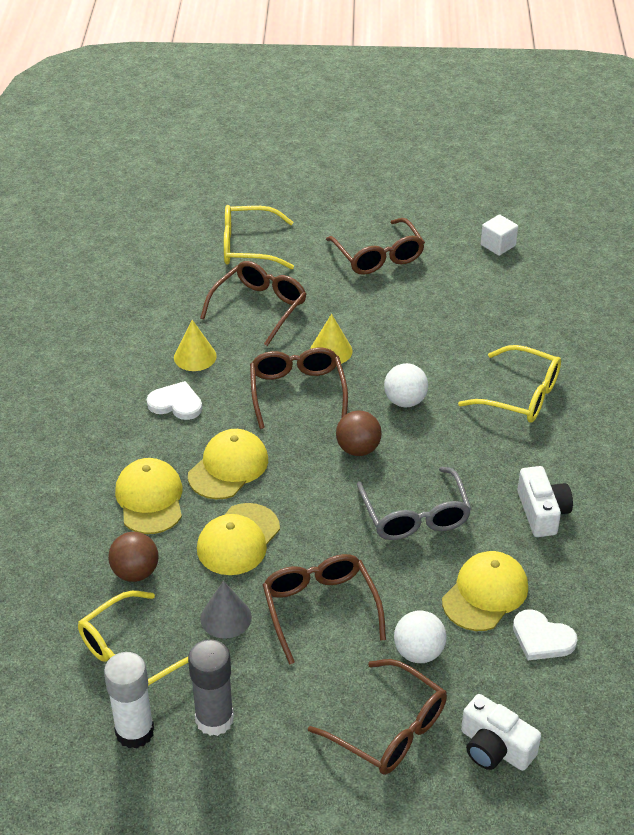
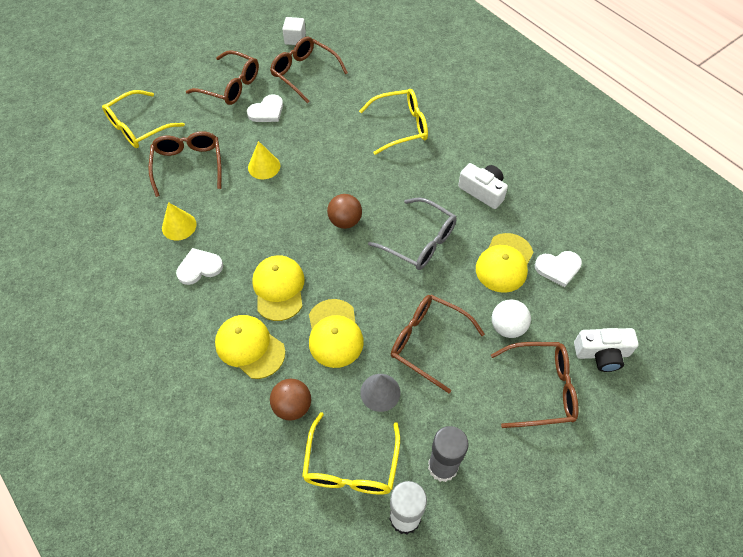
camera: 40 degrees left, 15 degrees up
(297, 392) = (270, 207): brown glasses -> brown glasses (304, 73)
(390, 300) = (267, 111): none -> white heart
(405, 401) = (341, 171): white ball -> none
(485, 593) = (504, 263): yellow cap -> yellow cap turned 150 degrees counterclockwise

